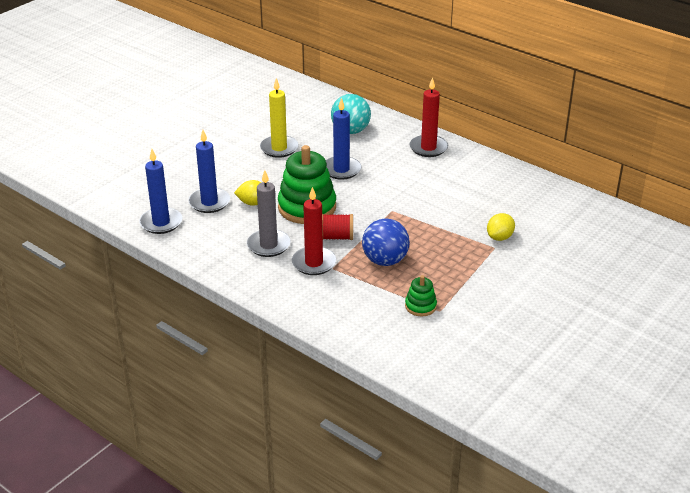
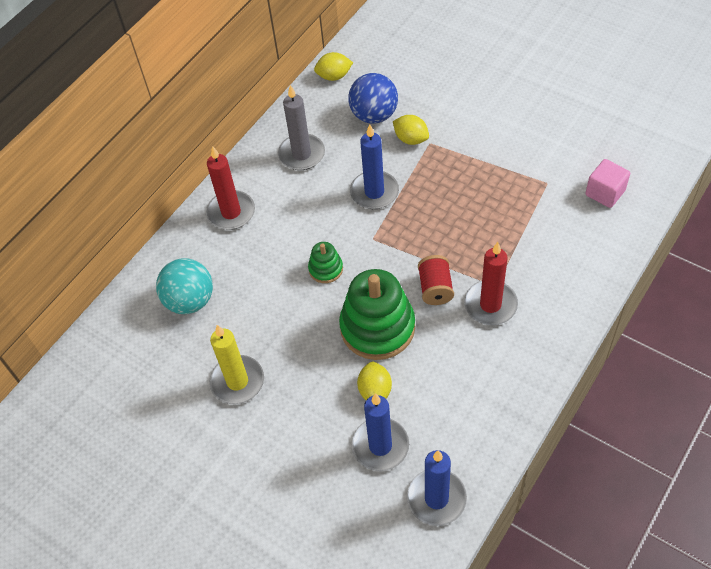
camera: 90 degrees left, 20 degrees up
(268, 245) = (464, 358): grey candle -> grey candle (301, 154)
(341, 170) = (287, 300): blue candle -> blue candle (374, 192)
(385, 261) = (472, 236): blue ball -> blue ball (374, 115)
(420, 306) = (544, 199): green stacking toy -> green stacking toy (326, 269)
(423, 345) = (605, 193): none -> pink cube
(579, 201) = (334, 76): none -> yellow lemon

